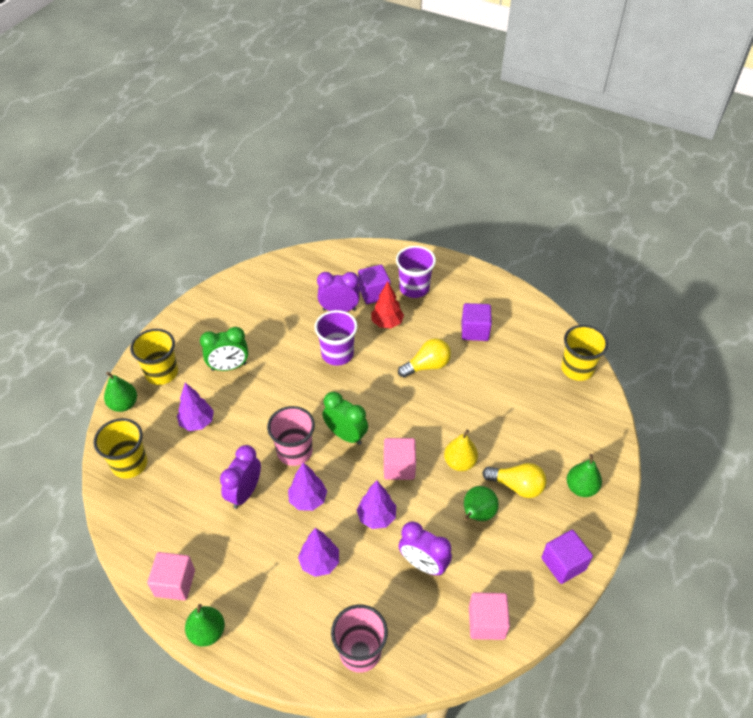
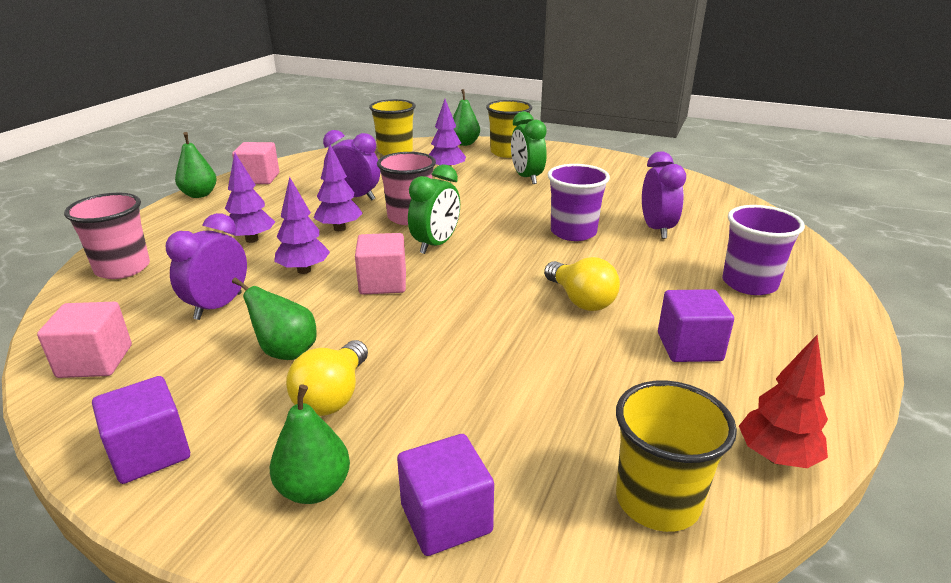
camera: 85 degrees right, 20 degrees down
(374, 293) = (709, 251): purple cube -> purple cube (446, 518)
(387, 323) = (653, 264): red tree -> red tree (776, 457)
(459, 462) = (387, 334): yellow pear -> none

